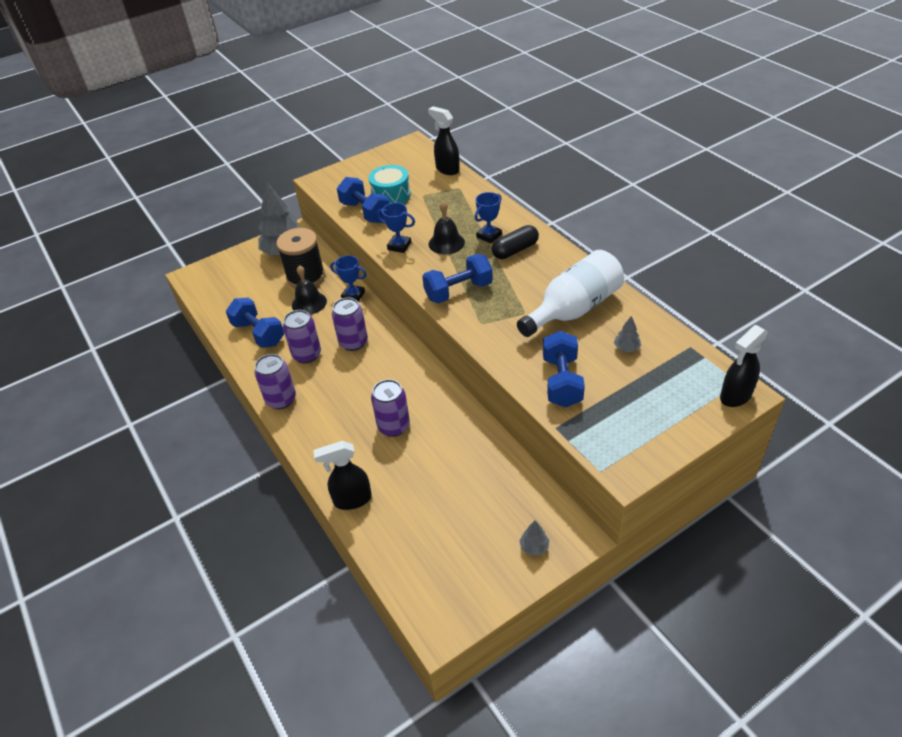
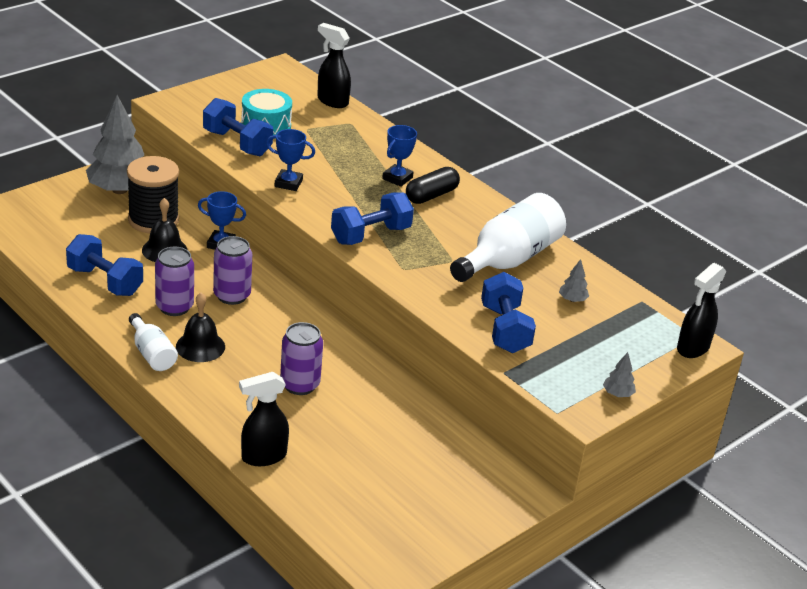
camera: 15 degrees left, 10 degrees down
(281, 400) = (152, 354): purple can -> white bottle
(446, 243) = (346, 183): black bell -> black bell (200, 346)
(534, 547) = (482, 502): grey tree -> grey tree (617, 394)

